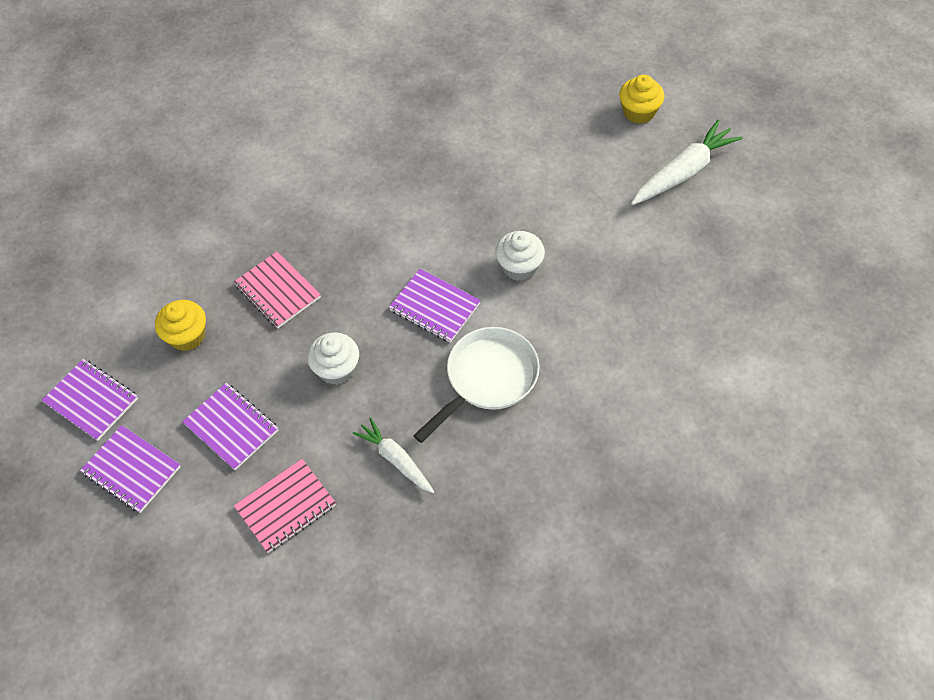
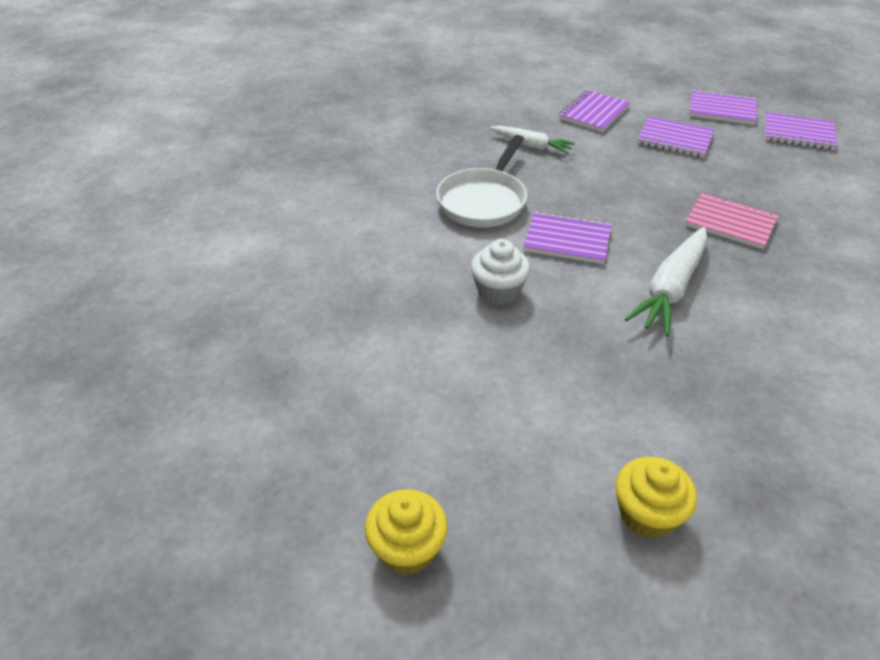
camera: 160 degrees right, 15 degrees down
(187, 336) = (774, 179): yellow cupcake -> yellow cupcake (647, 514)
(286, 507) = (594, 113): pink notebook -> purple notebook
(337, 369) = (623, 183): white cupcake -> none
(683, 172) = (316, 453): white carrot -> white carrot (670, 289)

